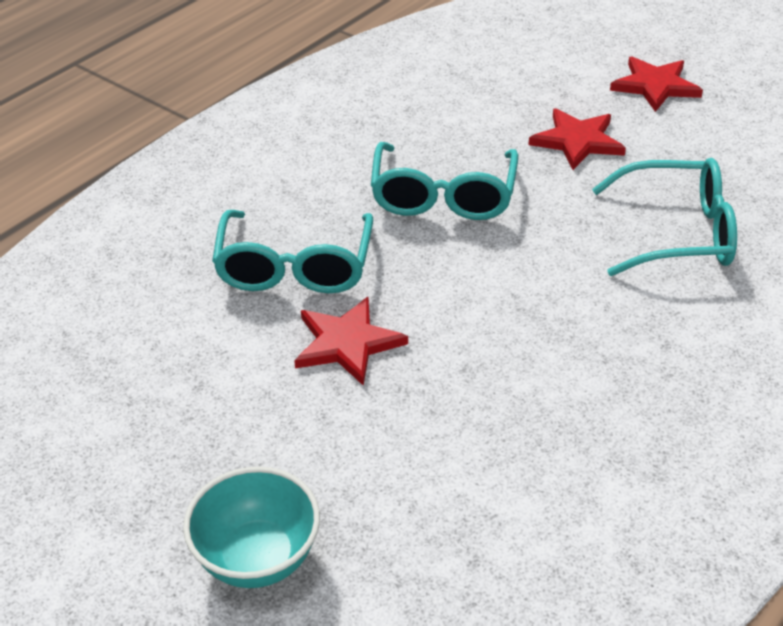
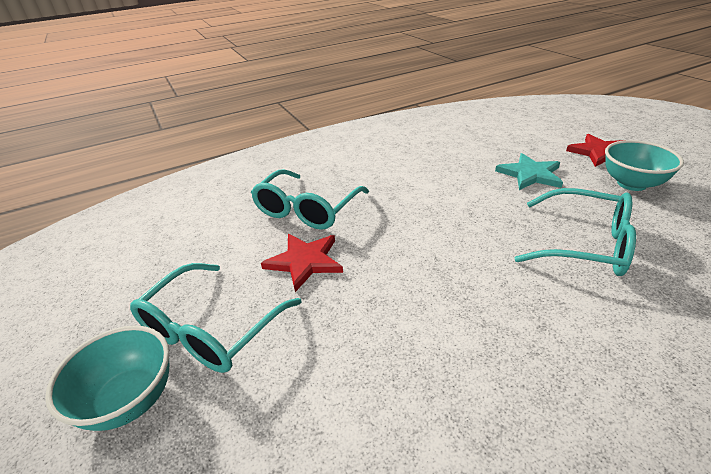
camera: 25 degrees right, 5 degrees down
(443, 196) = (422, 189): turquoise glasses -> turquoise glasses (210, 330)
(577, 141) = (530, 174): red star -> turquoise star
(706, 131) = (631, 184): none -> turquoise bowl

